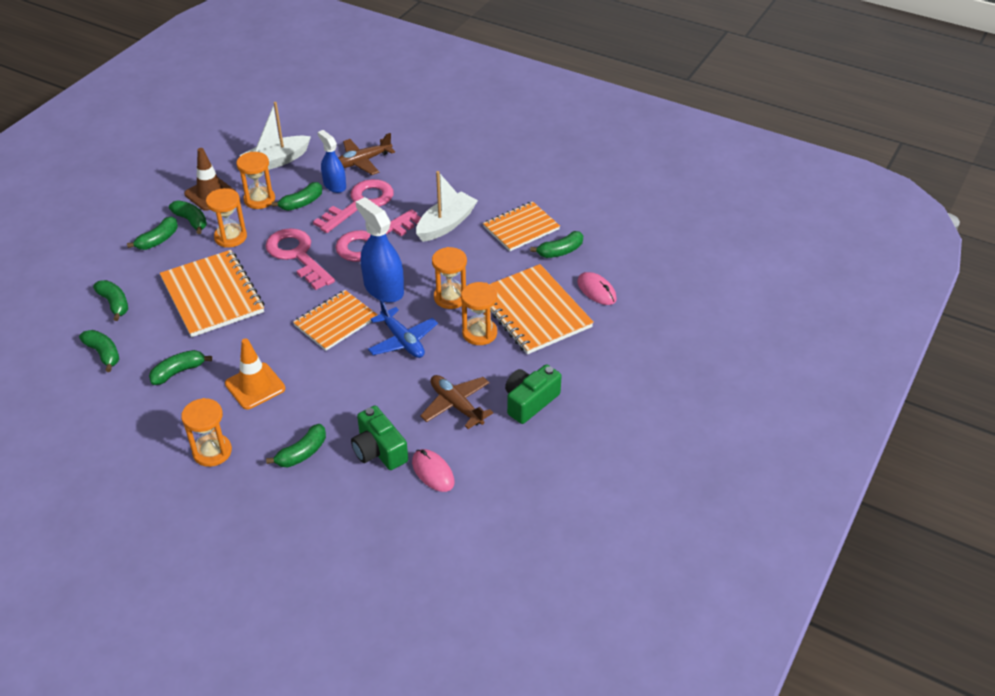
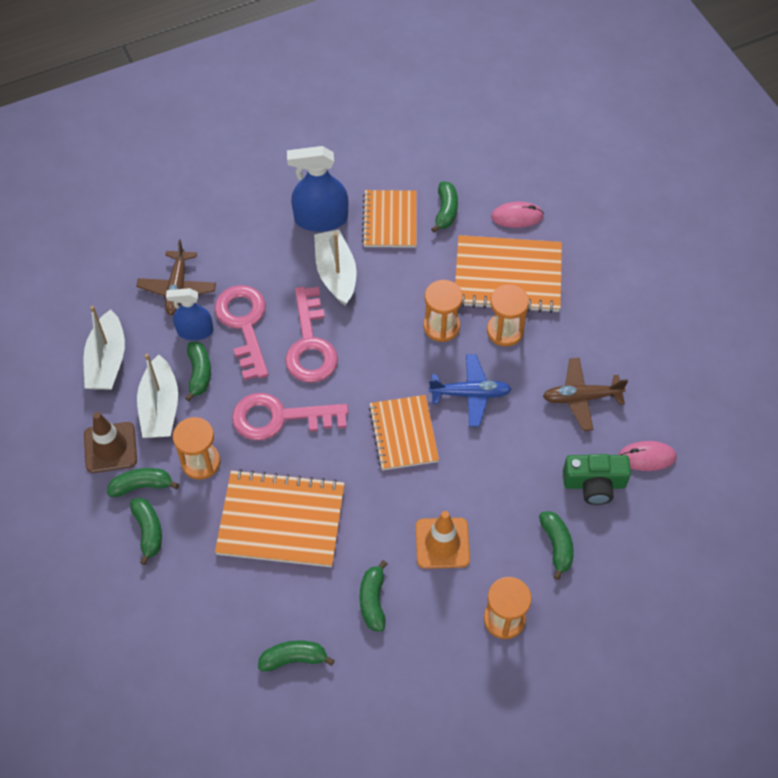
camera: 55 degrees left, 15 degrees up
(114, 304) = (221, 616): green banana -> none
(259, 199) = (160, 407): orange hourglass -> white boat
(383, 288) = (387, 371): blue spray bottle -> blue spray bottle (321, 219)
(530, 401) = (614, 342): green camera -> none

